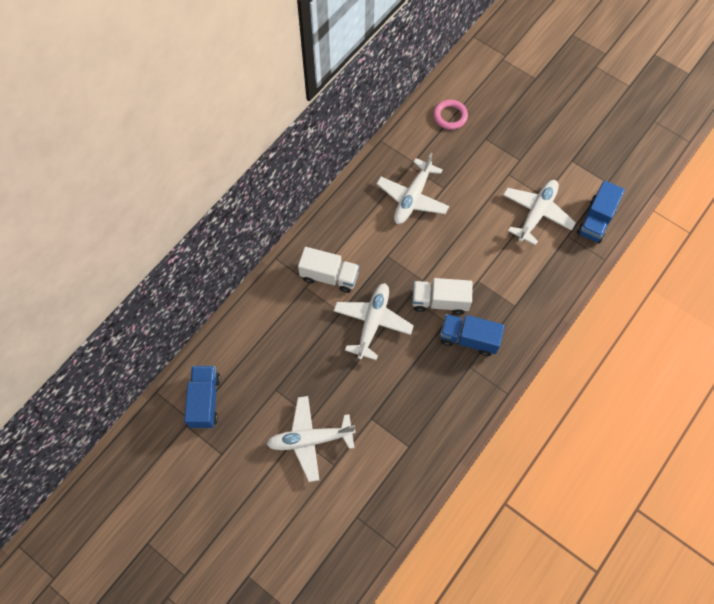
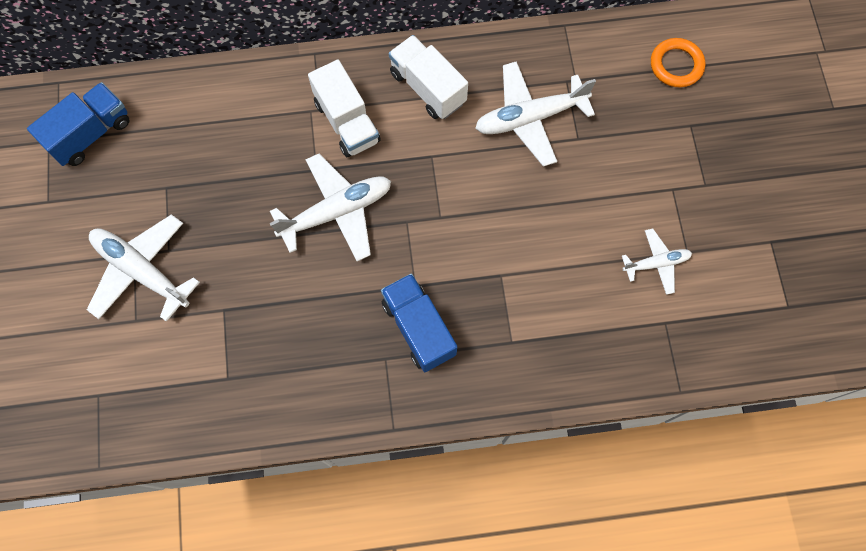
camera: 45 degrees right, 5 degrees up
(440, 301) = (433, 257): white truck -> white truck (428, 88)
(450, 116) = (676, 65): pink ring -> orange ring
(536, 213) = (656, 263): white plane -> white plane, size x0.56
(596, 220) = (722, 337): blue truck -> none

